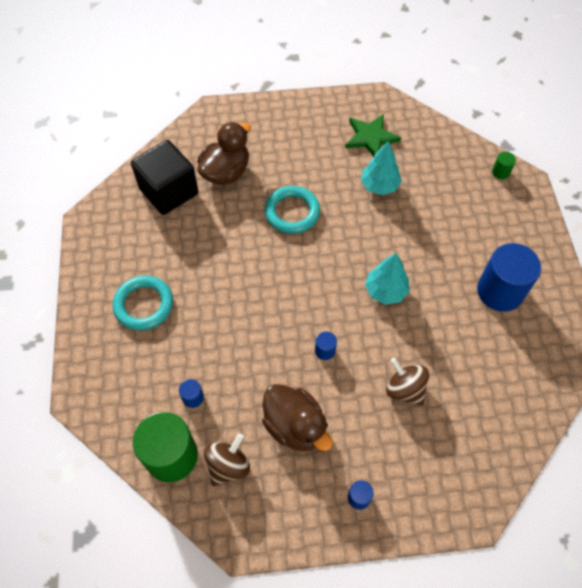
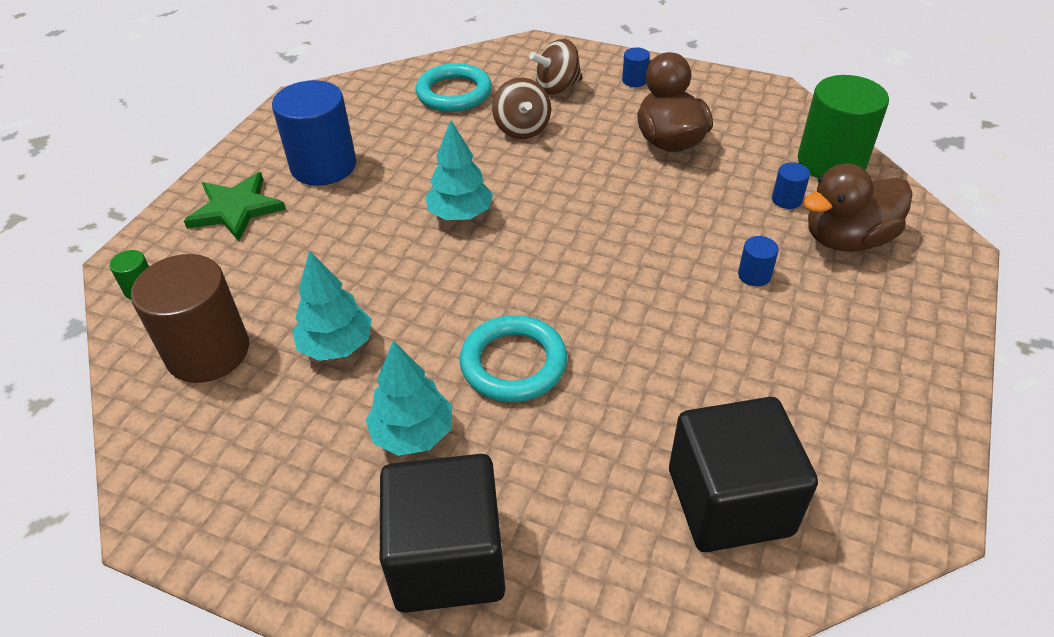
camera: 150 degrees left, 15 degrees down
(144, 305) = (832, 322): turquoise ring -> turquoise ring (454, 93)
(226, 172) = (591, 492): brown duck -> brown duck (847, 239)
(228, 465) = (764, 136): brown spinning top -> brown spinning top (557, 87)
(265, 129) = (448, 559): none -> black cube
(312, 164) = (413, 433): none -> turquoise tree
(325, 350) = (588, 186): blue cylinder -> blue cylinder (754, 275)
(370, 137) = (264, 438): green star -> green star (236, 209)
(432, 158) = (208, 352): none -> brown cylinder

